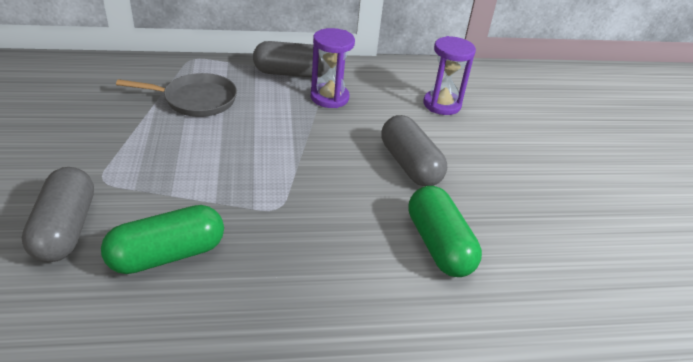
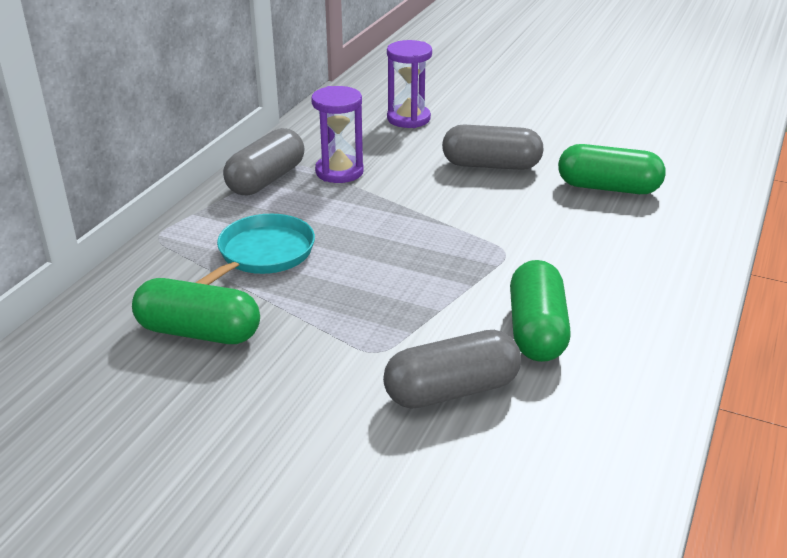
camera: 55 degrees left, 5 degrees down
(66, 229) = (451, 390): grey capsule -> grey capsule turned 45 degrees counterclockwise
(94, 104) = (199, 332): none -> green capsule
(196, 100) = (263, 254): grey pan -> turquoise pan

